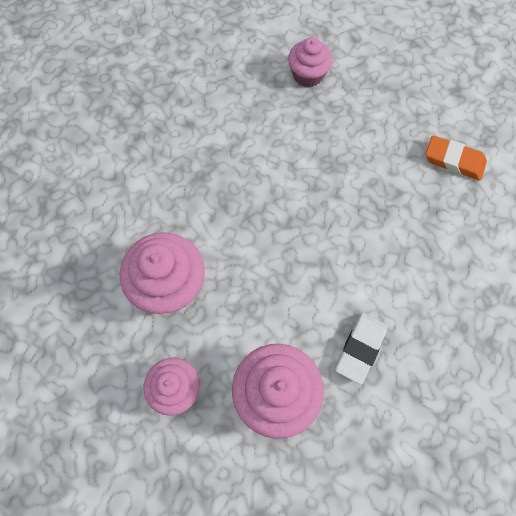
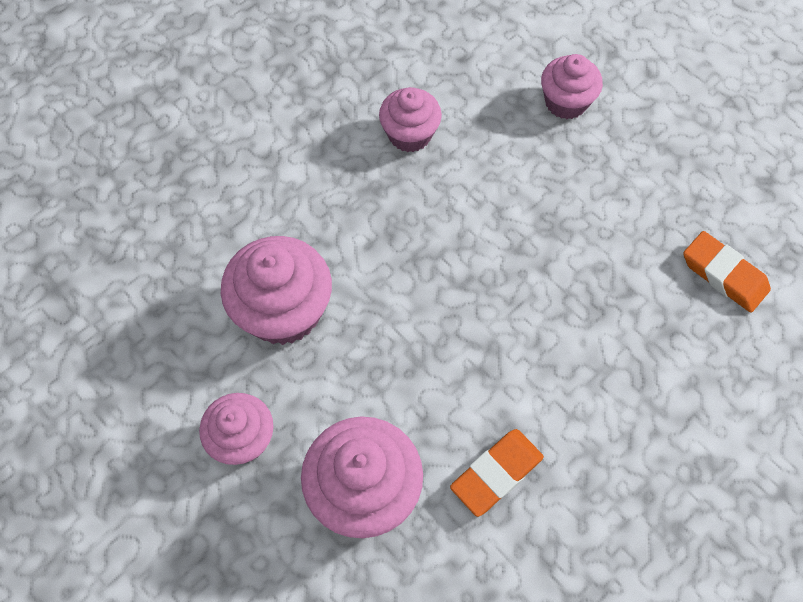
camera: 20 degrees right, 5 degrees down
(210, 130) = (410, 134): none -> pink cupcake
(360, 348) = (496, 473): white eraser -> orange eraser

